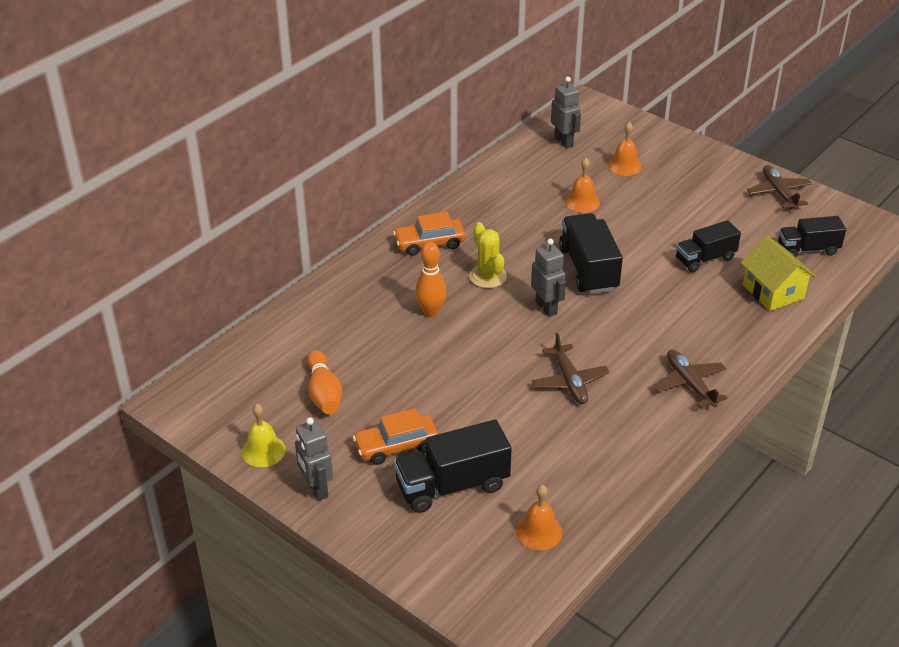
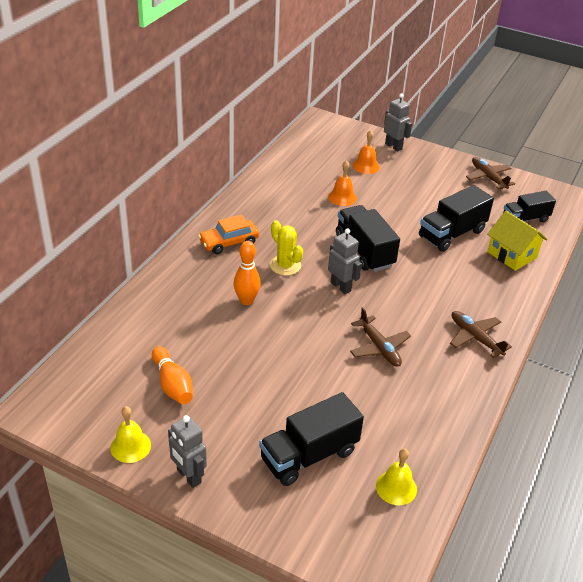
camera: 15 degrees left, 0 degrees up
(396, 446) = (250, 425): orange car -> none
(539, 531) = (396, 487): orange bell -> yellow bell
(564, 141) = (313, 151): grey robot -> grey robot (393, 146)
(705, 259) = (452, 234): black truck -> black truck, size x1.50

